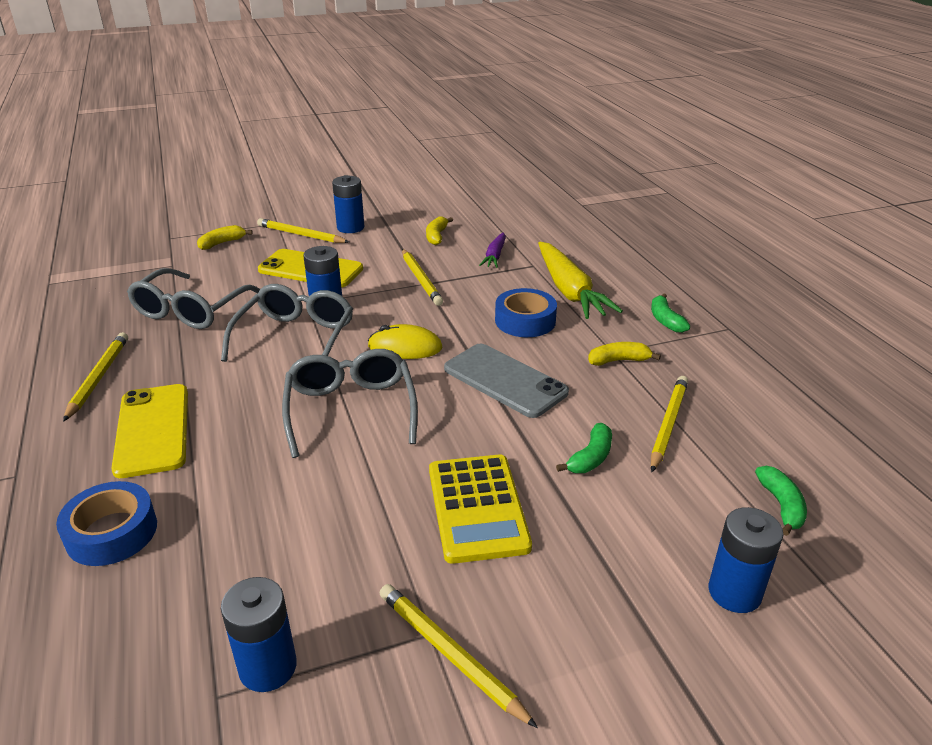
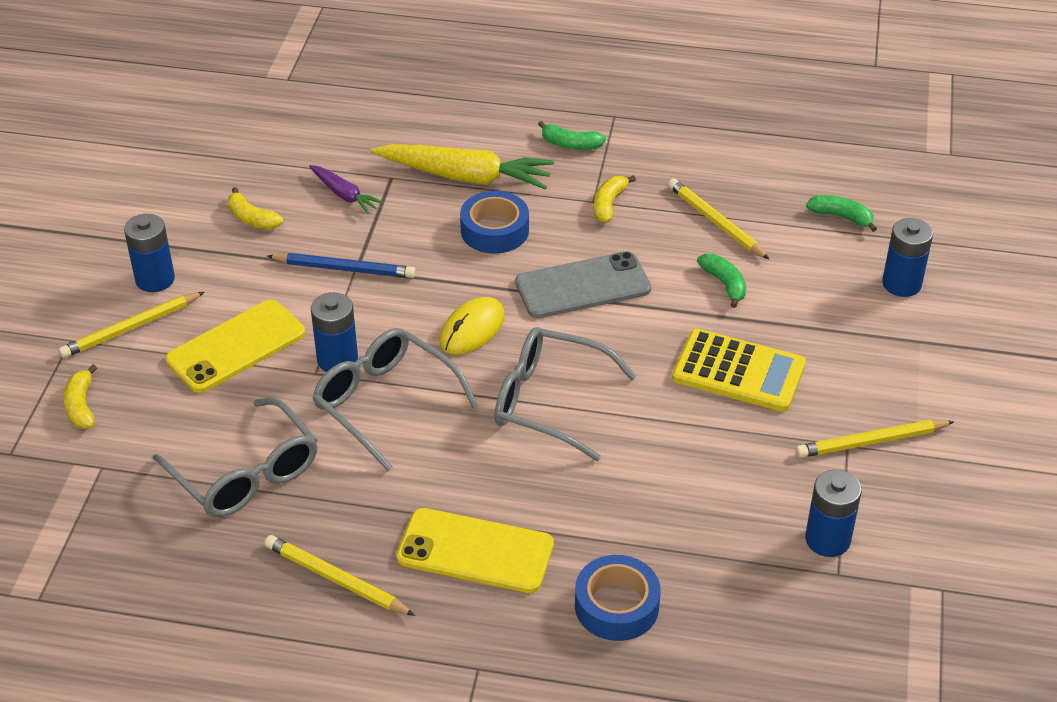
camera: 60 degrees left, 10 degrees up
(420, 279) = (344, 269): yellow pencil -> blue pencil

